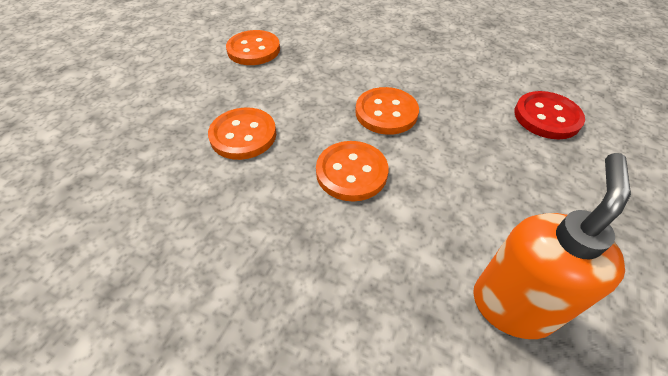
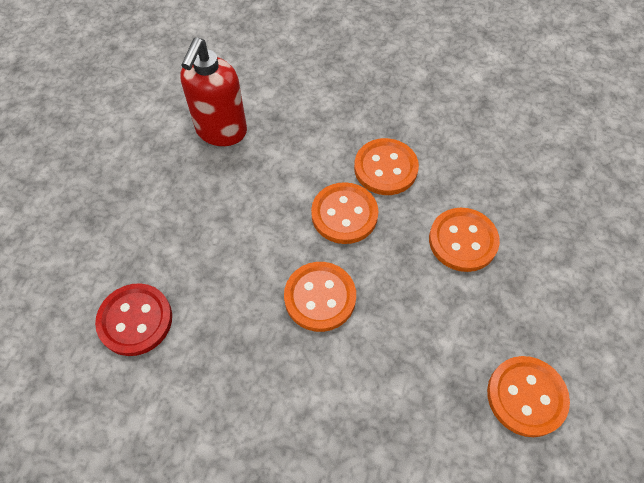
camera: 170 degrees right, 10 degrees up
(290, 215) = (385, 168): none -> orange button
(511, 305) = (221, 131): orange soap dispenser -> red soap dispenser

